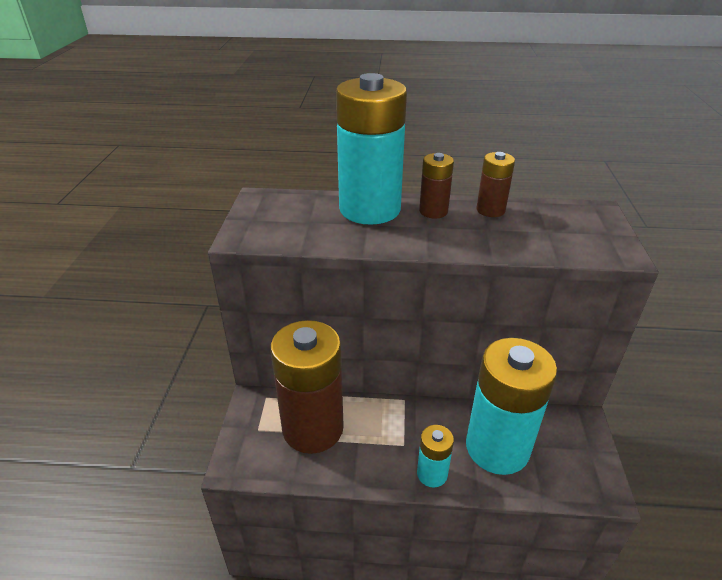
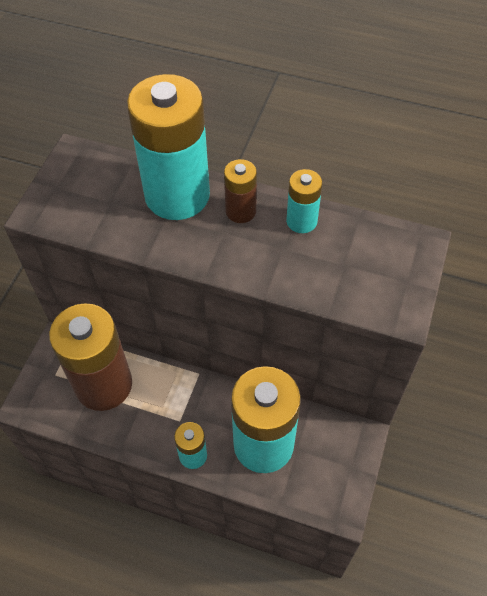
camera: 15 degrees right, 20 degrees up
(490, 210) = (301, 221): brown battery -> turquoise battery

